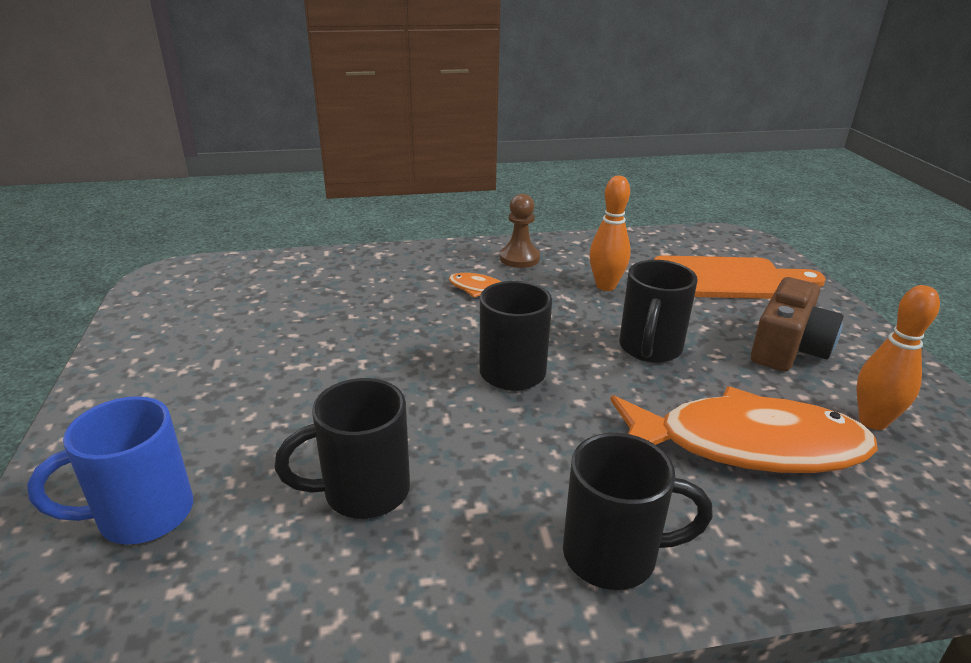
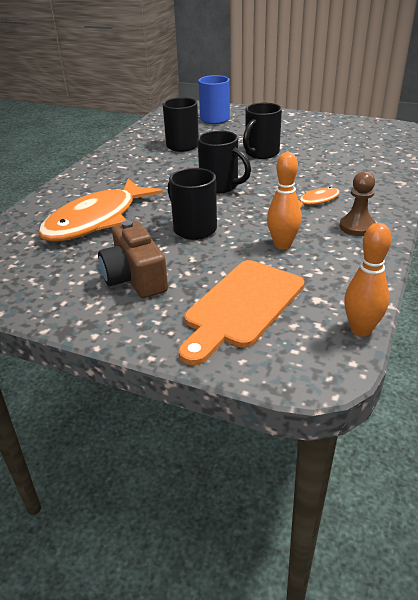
camera: 125 degrees right, 5 degrees up
(614, 555) = (97, 173): black mug -> black mug (261, 153)
(872, 421) = (53, 264): orange bowling pin -> orange bowling pin (361, 329)

